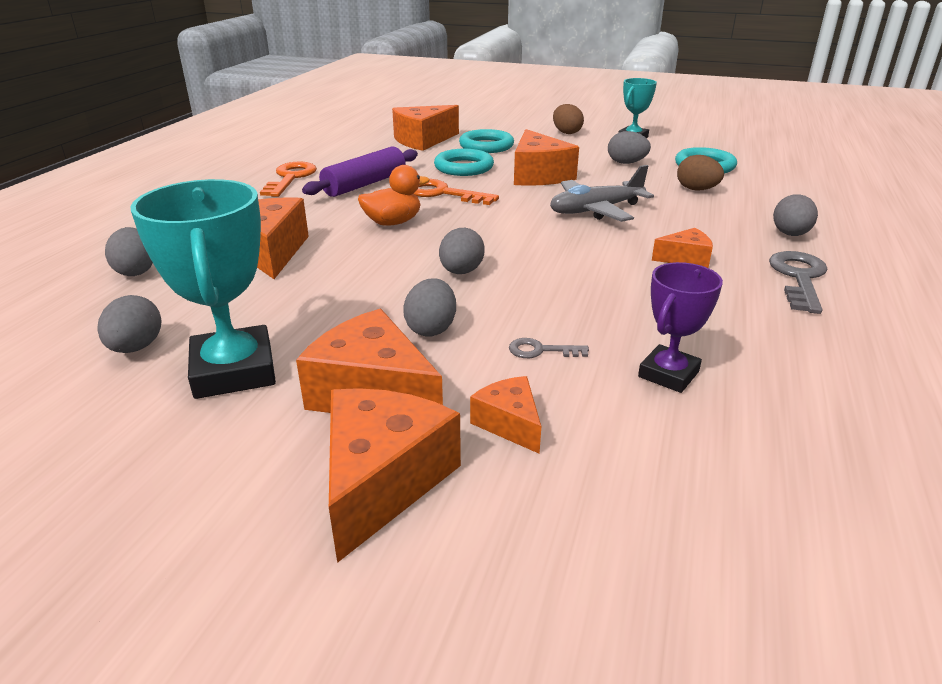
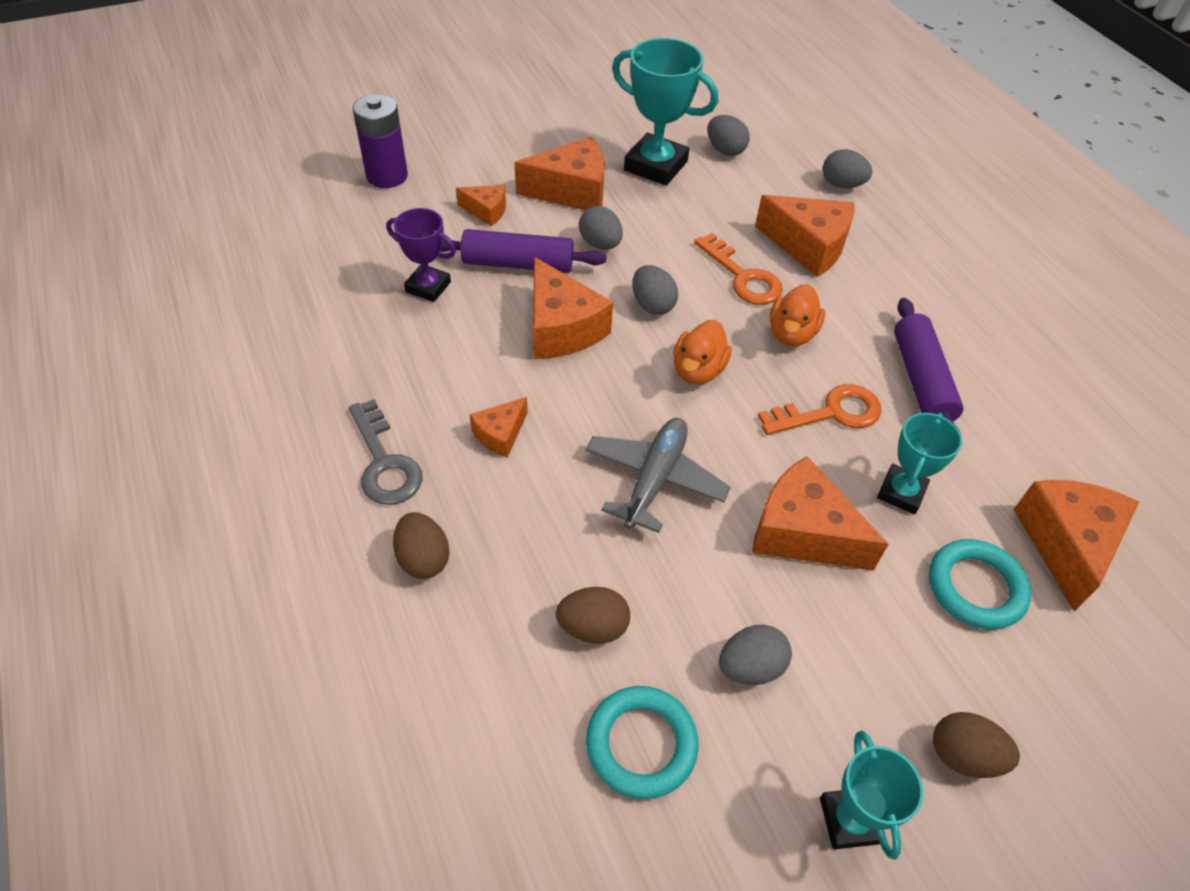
camera: 135 degrees right, 20 degrees up
(290, 178) = (997, 345): orange key -> orange key (743, 277)
(382, 481) = (511, 161): orange cheese -> orange cheese (561, 328)
(464, 167) = (901, 492): turquoise ring -> turquoise trophy
(490, 233) = (698, 370): none -> orange duck
(540, 350) = (518, 264): grey key -> purple rolling pin
(611, 573) = (387, 176): none -> purple battery
(668, 374) = (428, 287): purple trophy -> purple trophy turned 60 degrees counterclockwise
(790, 234) = (423, 559): grey egg -> brown egg

